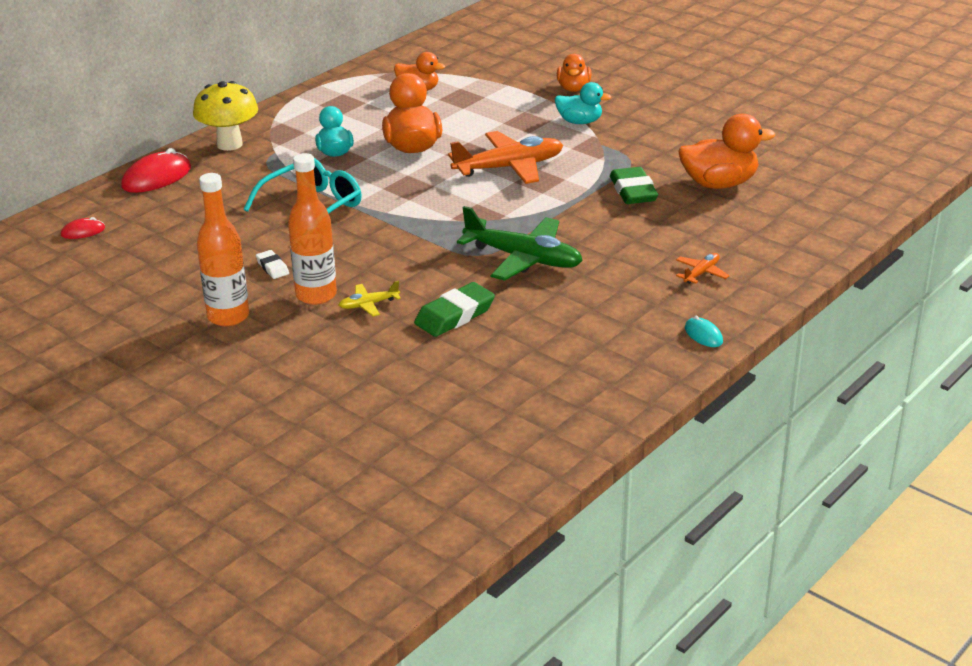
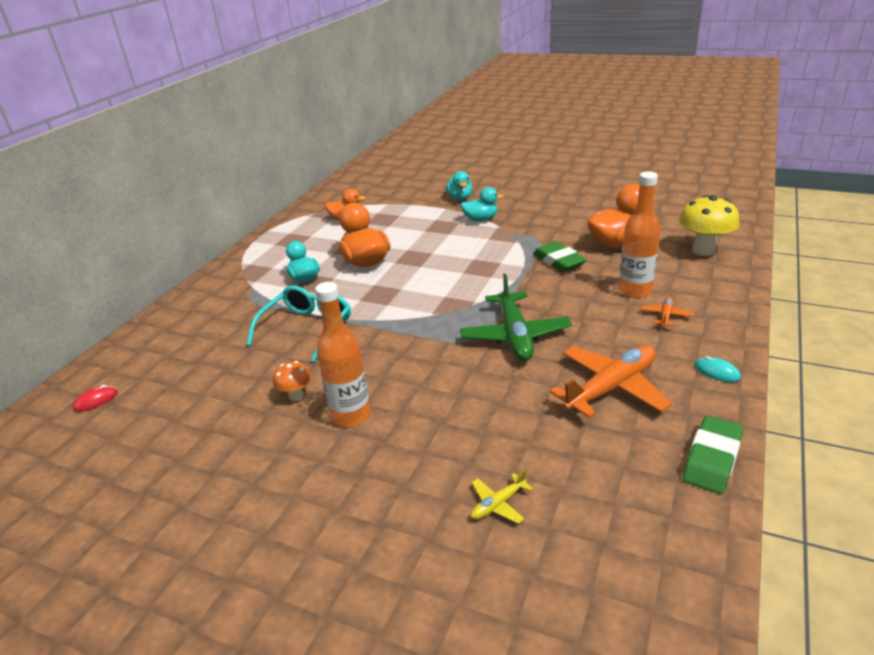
camera: 15 degrees left, 0 degrees up
(156, 177) = (155, 331): red mouse -> none
(228, 316) = (274, 461): orange bottle -> orange bottle (635, 290)
(229, 144) = (212, 290): yellow mushroom -> yellow mushroom (703, 250)
(272, 267) = (296, 396): white eraser -> orange mushroom
(368, 305) = (406, 414): yellow plane -> yellow plane (498, 504)
(455, 315) = (491, 405): green eraser -> green eraser (712, 459)
(509, 167) = (452, 262): orange plane -> orange plane (611, 388)
(524, 259) = (515, 336): green plane -> green plane turned 75 degrees clockwise
(573, 88) = (460, 198): orange duck -> turquoise duck

